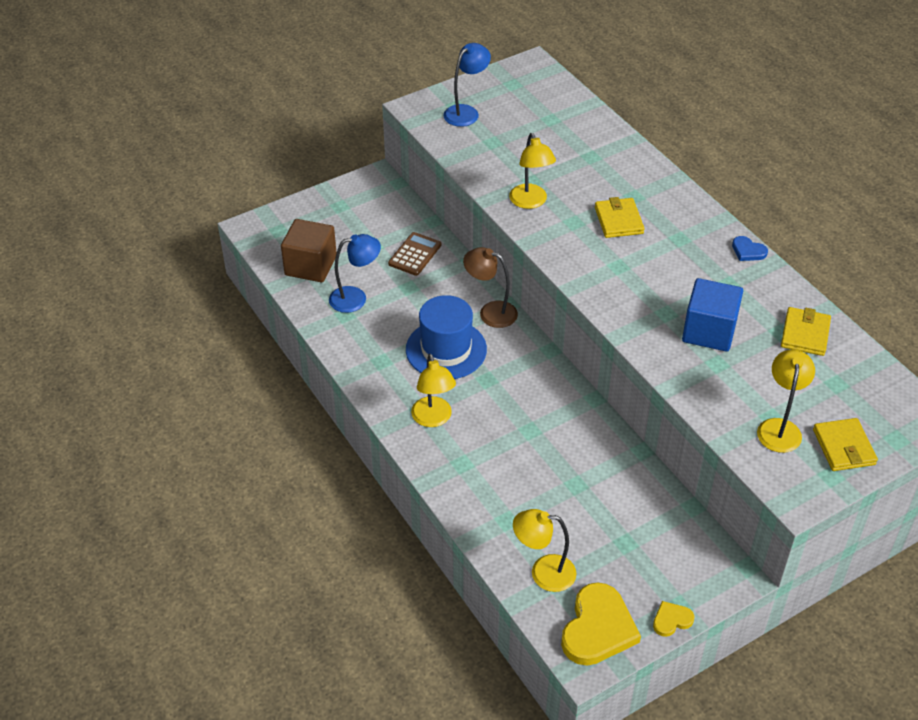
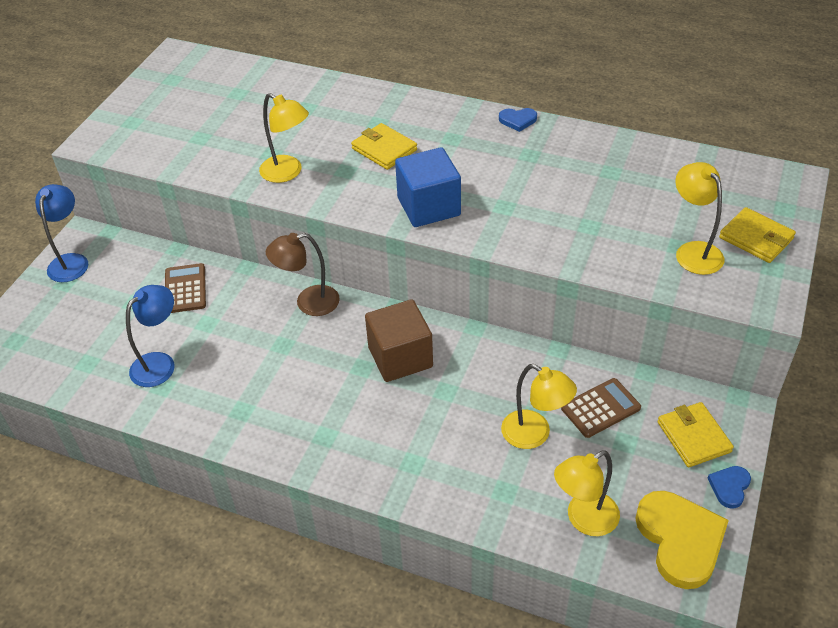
camera: 35 degrees left, 0 degrees up
(310, 266) = (82, 357): brown cube -> brown cube (400, 357)
(433, 419) = (345, 436): yellow lamp -> yellow lamp (534, 435)
(446, 349) = (297, 362): blue hat -> none
(466, 112) = (148, 123): blue lamp -> blue lamp (71, 261)
(631, 510) = (600, 408): none -> brown calculator
(671, 620) = (729, 487): yellow heart -> blue heart
(709, 331) = (555, 202): blue cube -> blue cube (429, 206)
(805, 334) = (630, 163): yellow wallet -> yellow wallet (693, 437)

